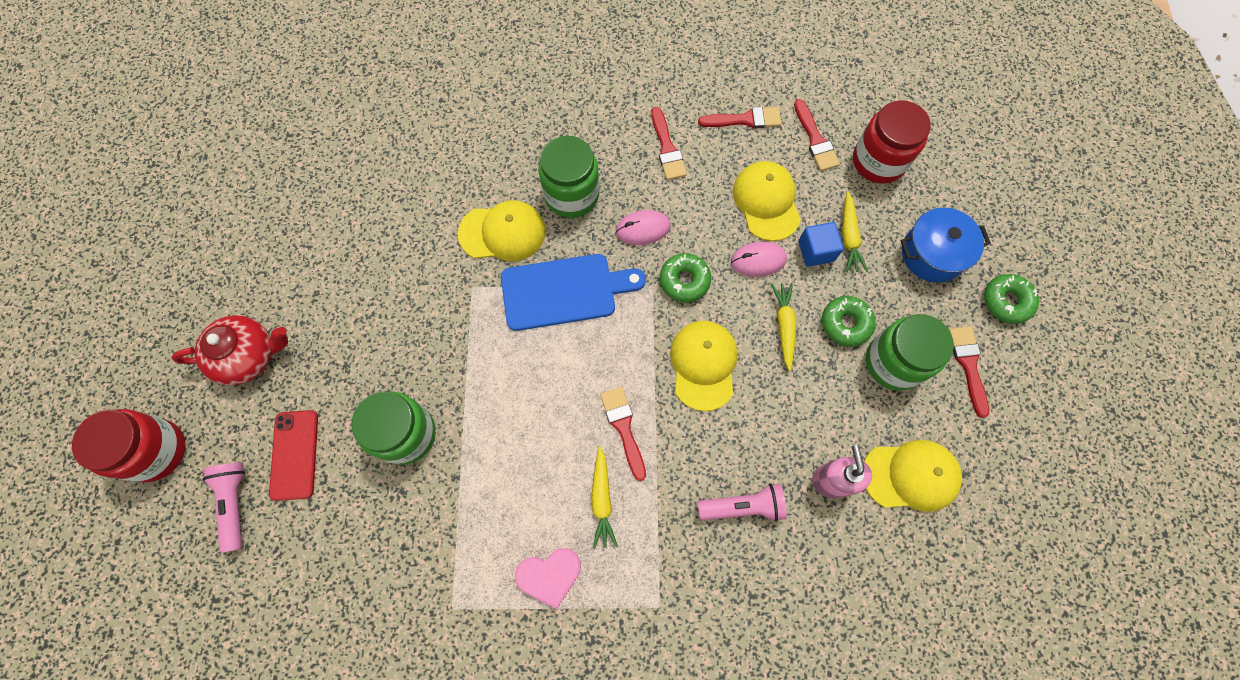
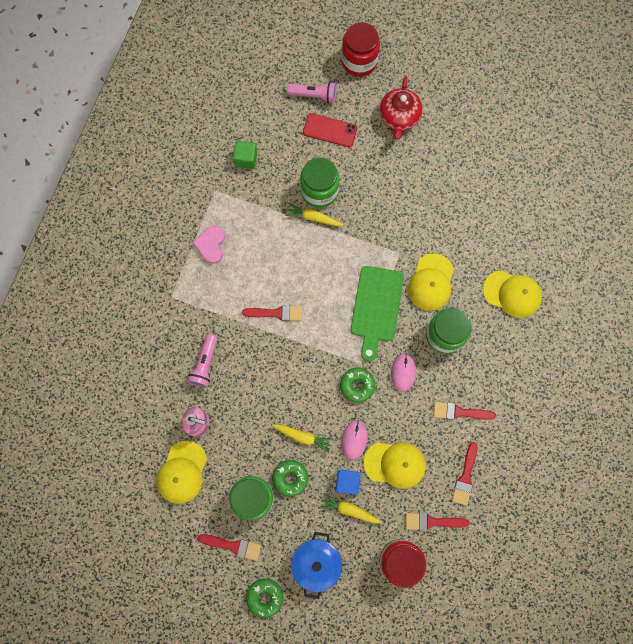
camera: 110 degrees right, 5 degrees up
(380, 576) = (246, 159): none -> green cube
(564, 291) = (376, 307): blue cutting board -> green cutting board
(602, 499) = (240, 286): yellow carrot -> yellow carrot (313, 218)
(703, 365) = (297, 375): yellow cap -> yellow cap (512, 294)

